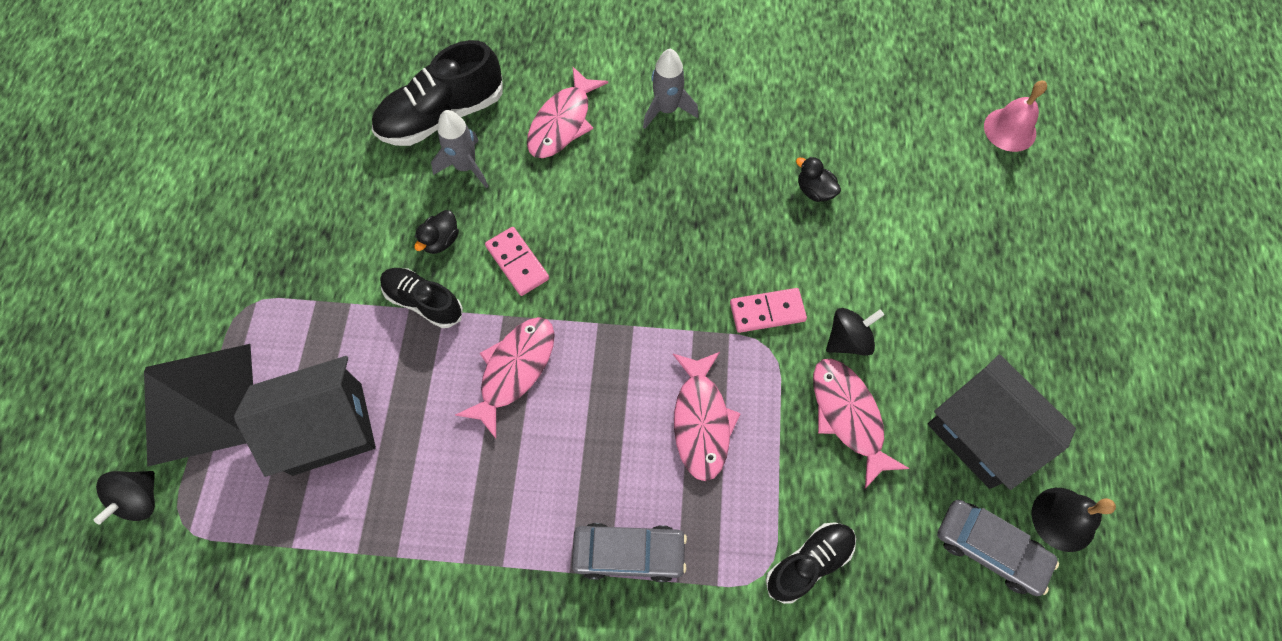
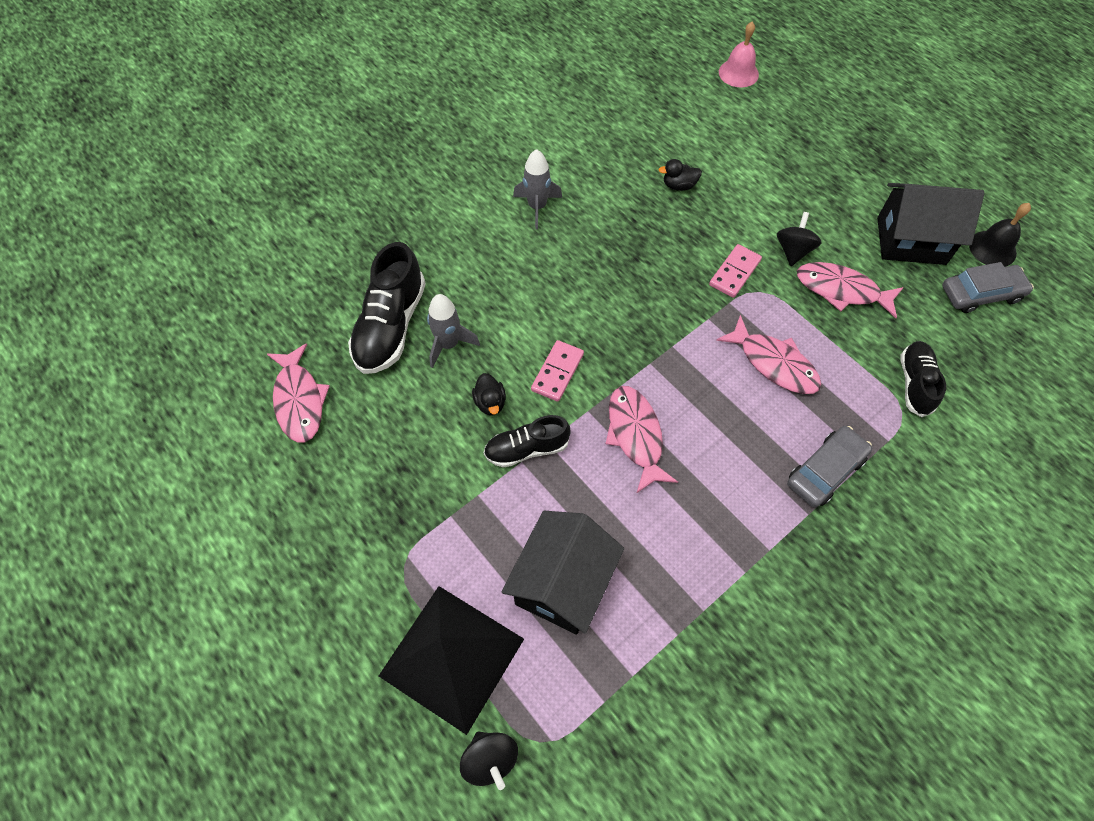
camera: 45 degrees left, 5 degrees down
(517, 262) = (557, 372): pink domino -> pink domino turned 75 degrees counterclockwise
(563, 122) = (480, 266): pink fish -> pink fish (299, 400)

